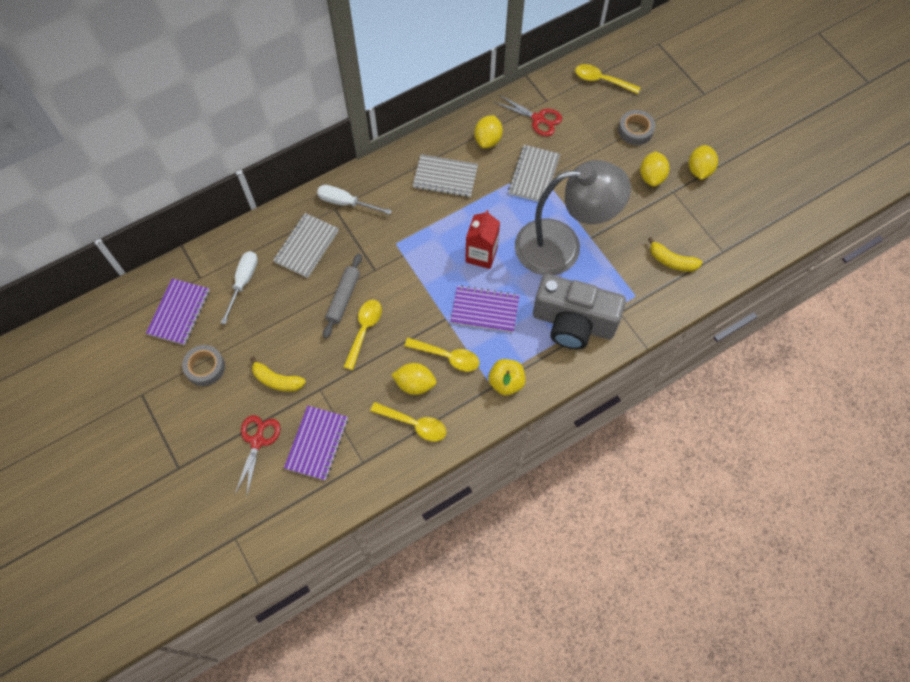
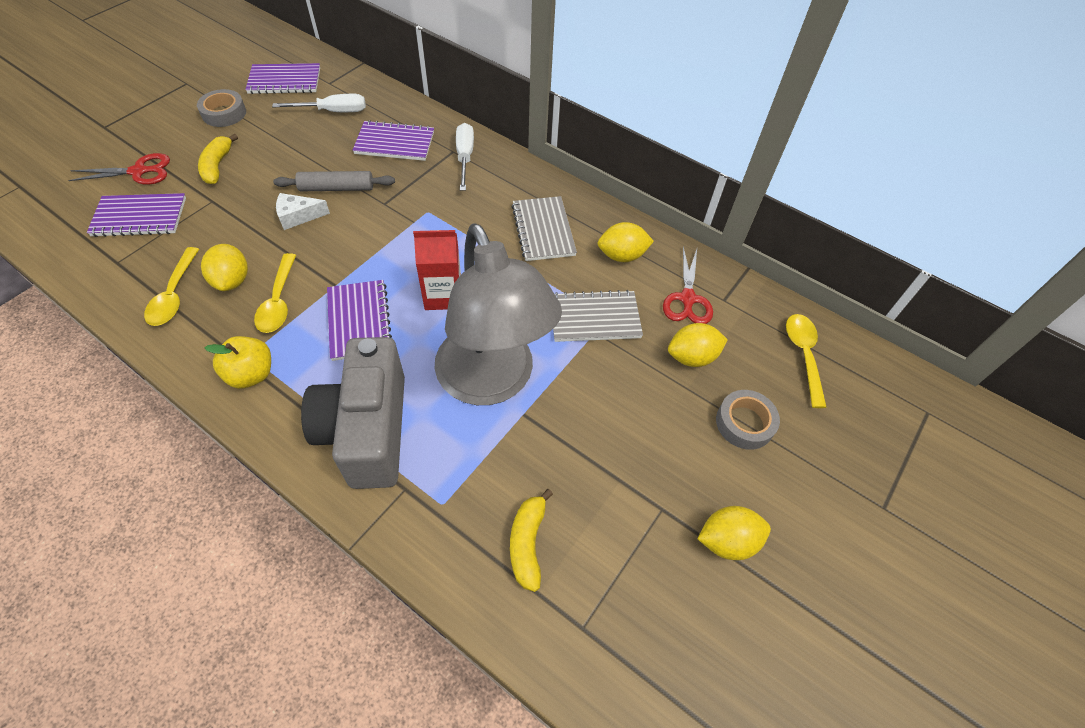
camera: 65 degrees right, 10 degrees down
(306, 246) = (395, 143): grey notebook -> purple notebook
(364, 330) = (298, 216): yellow spoon -> white cheese
(651, 177) = (673, 469): yellow lemon -> yellow lemon (692, 357)

